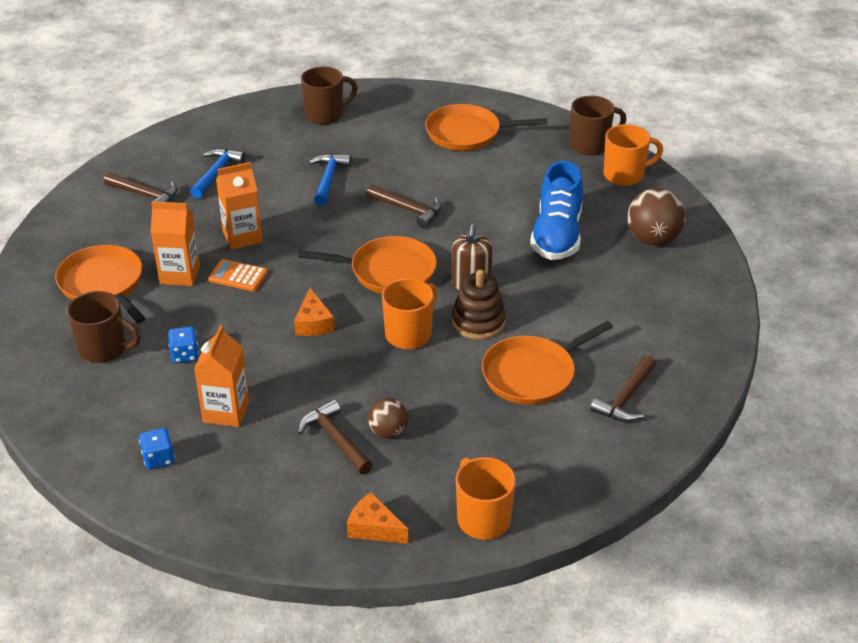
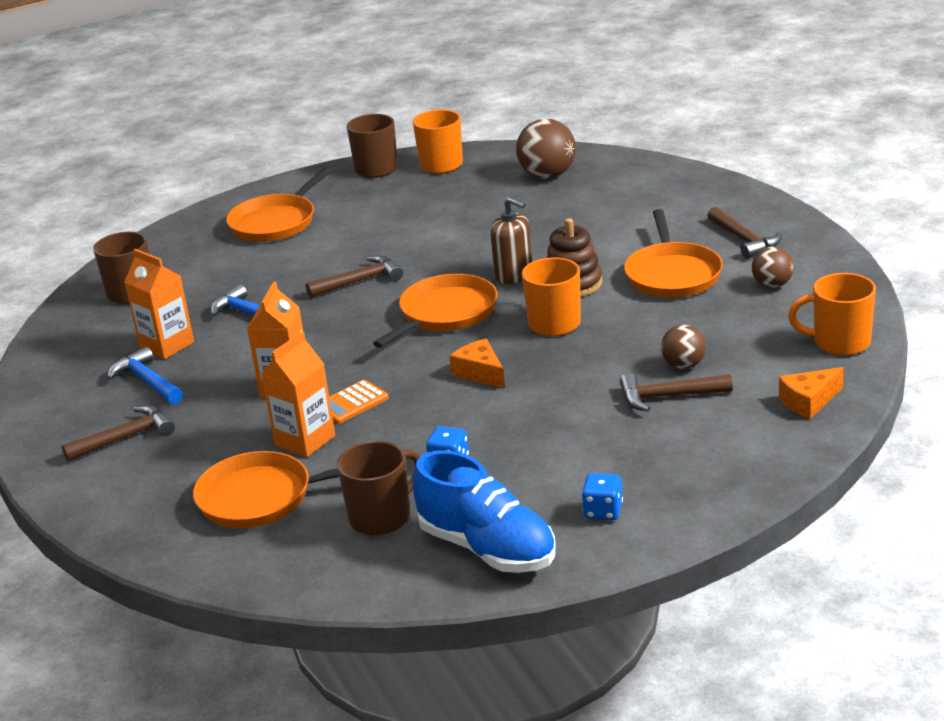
camera: 55 degrees left, 10 degrees down
(226, 411) = (567, 453): orange carton -> orange carton (167, 345)
(314, 323) = (480, 373): orange cheese -> orange cheese turned 150 degrees counterclockwise
(556, 443) = (772, 285): none -> brown ball
(557, 235) = (491, 216): blue shoe -> blue shoe (487, 548)

